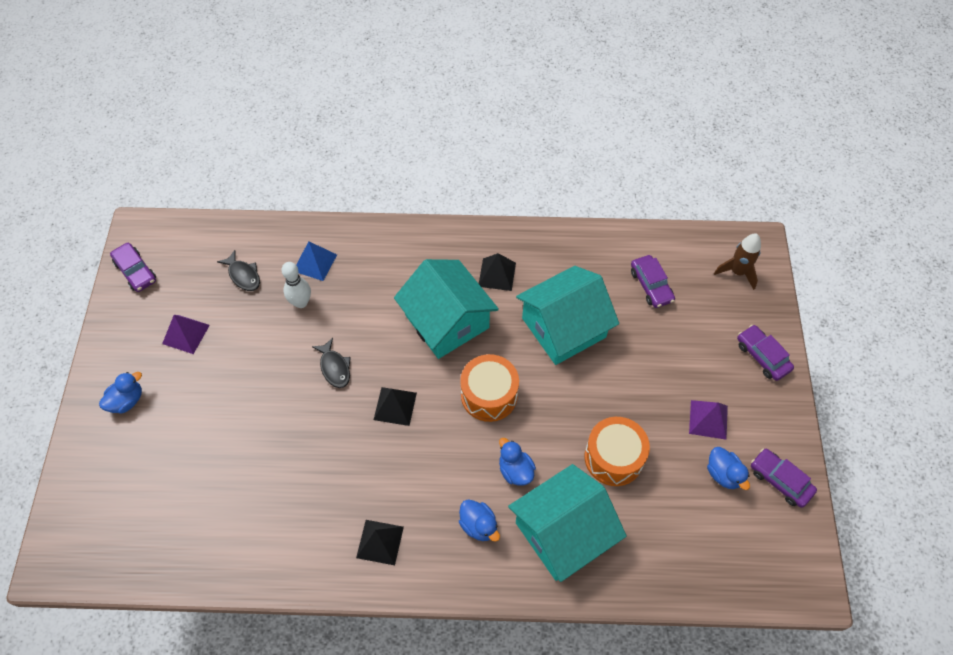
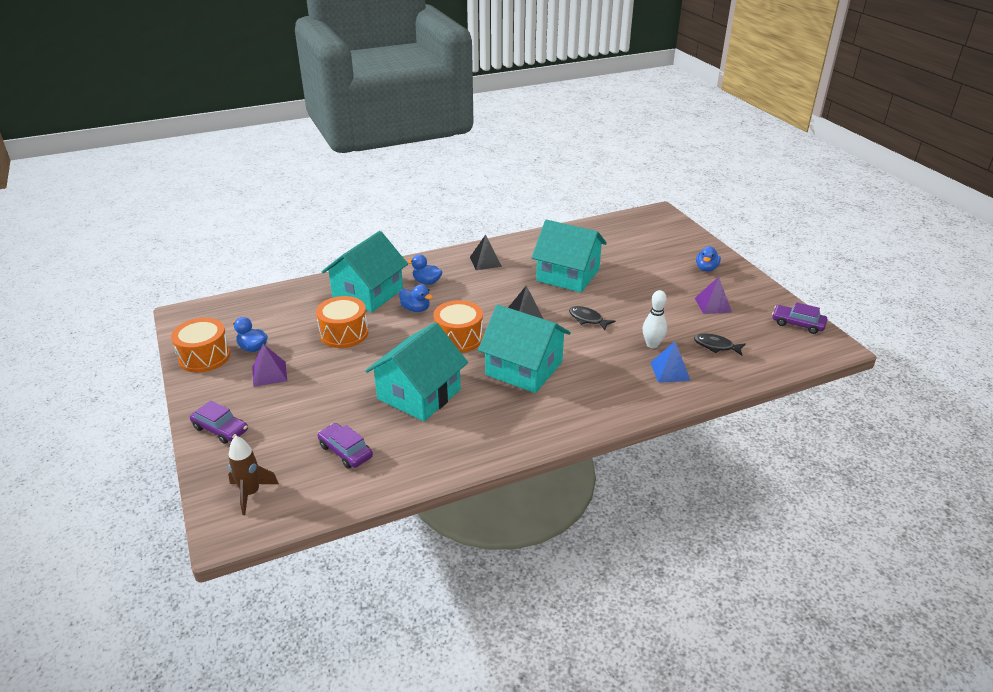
camera: 155 degrees right, 25 degrees down
(297, 461) = (568, 275): none -> turquoise house
(497, 274) = (503, 413): black pyramid -> none
(780, 480) = (204, 357): purple car -> orange drum

